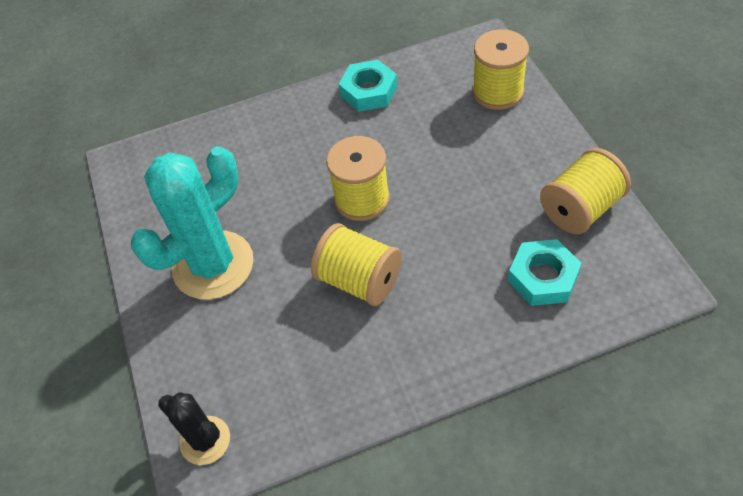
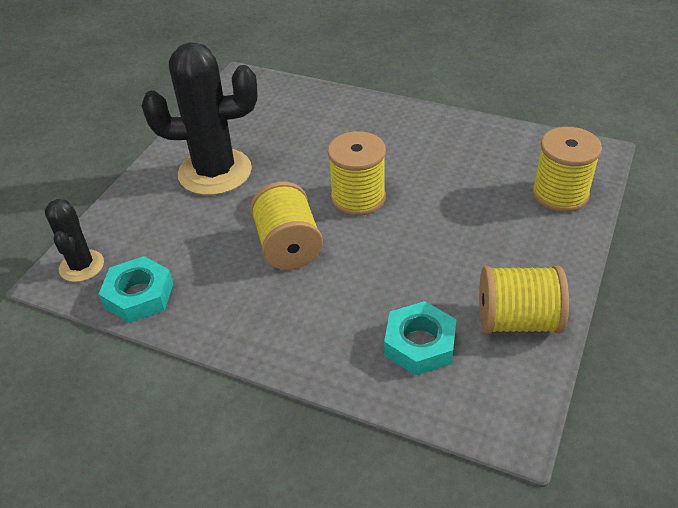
camera: 40 degrees right, 10 degrees down
(213, 265) = (215, 172): turquoise cactus -> black cactus
(369, 91) = (456, 133): turquoise nut -> turquoise nut (139, 295)

